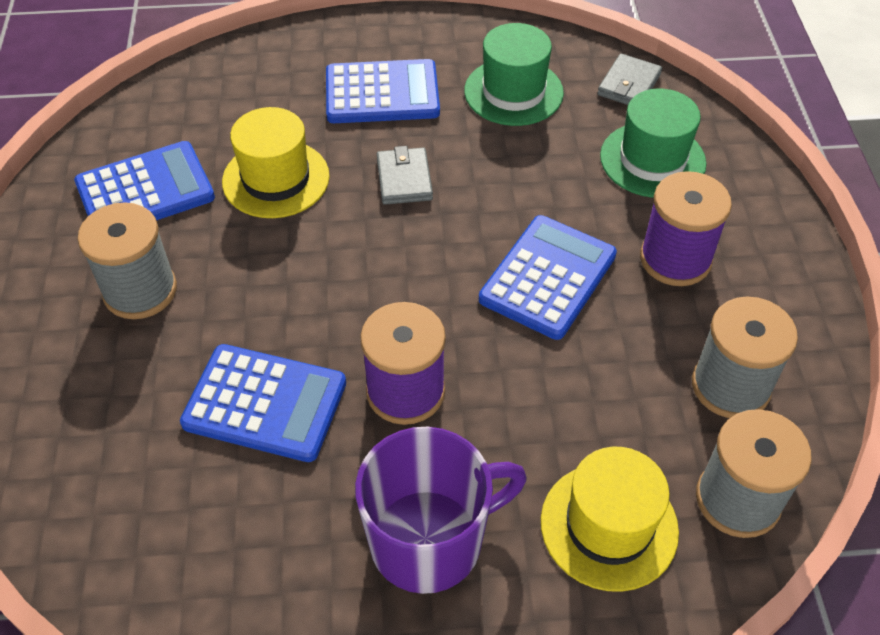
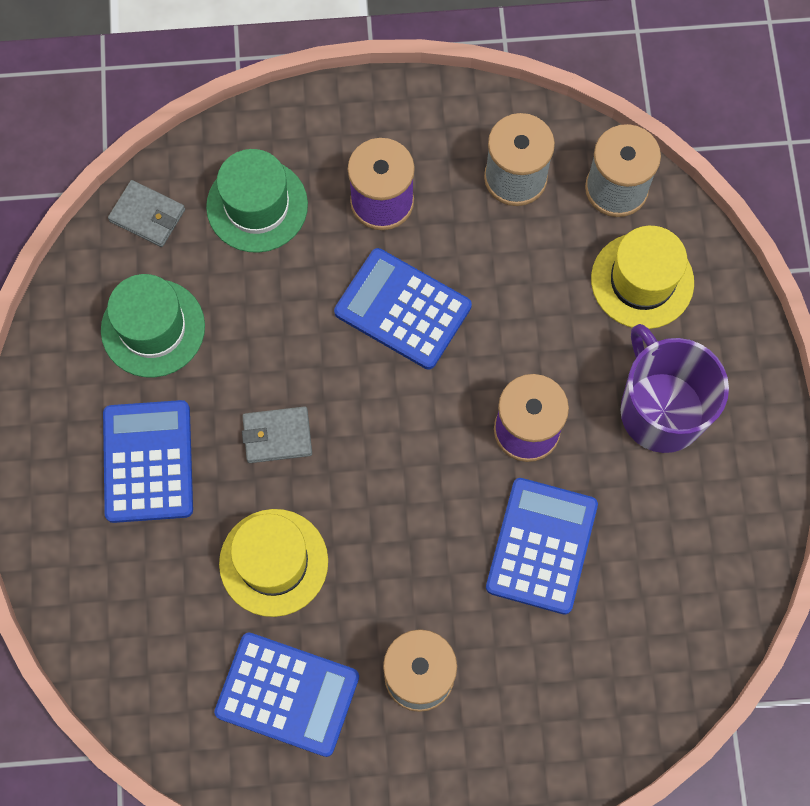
camera: 90 degrees left, 20 degrees up
(145, 191) = (287, 694): blue calculator -> blue calculator turned 135 degrees clockwise

